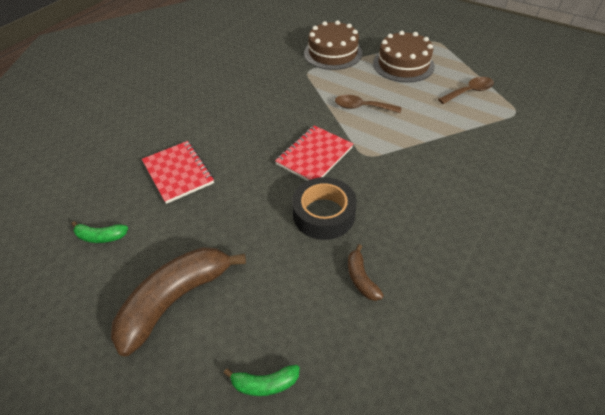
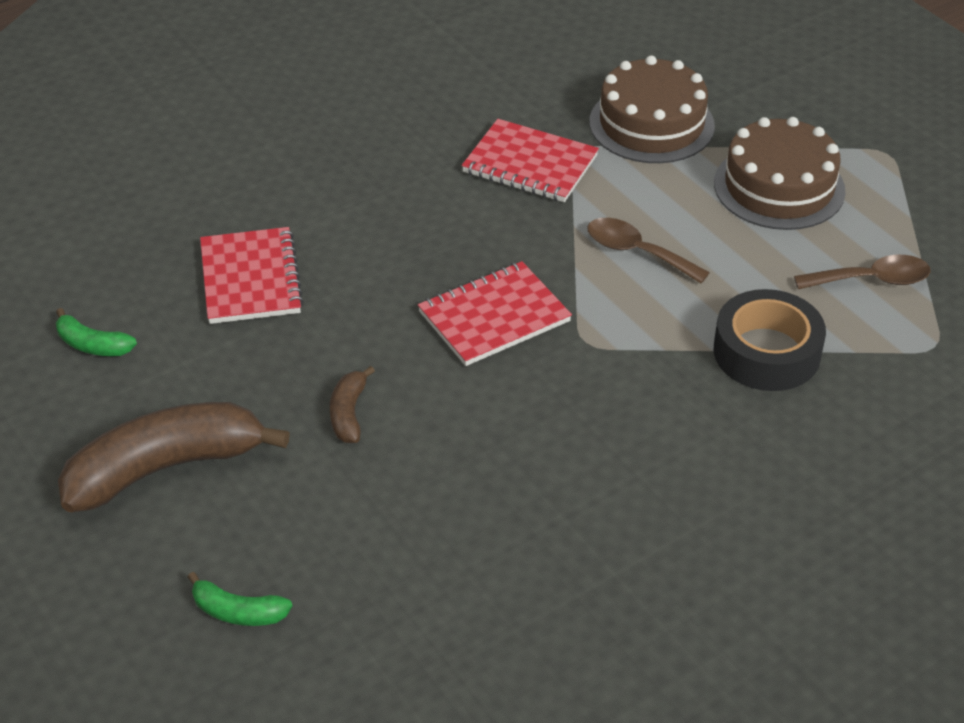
camera: 20 degrees right, 5 degrees down
(289, 82) = (530, 164): none -> red notebook
(324, 214) = (452, 417): black tape -> black tape (766, 352)
(361, 278) = (453, 528): brown banana -> brown banana (349, 413)

